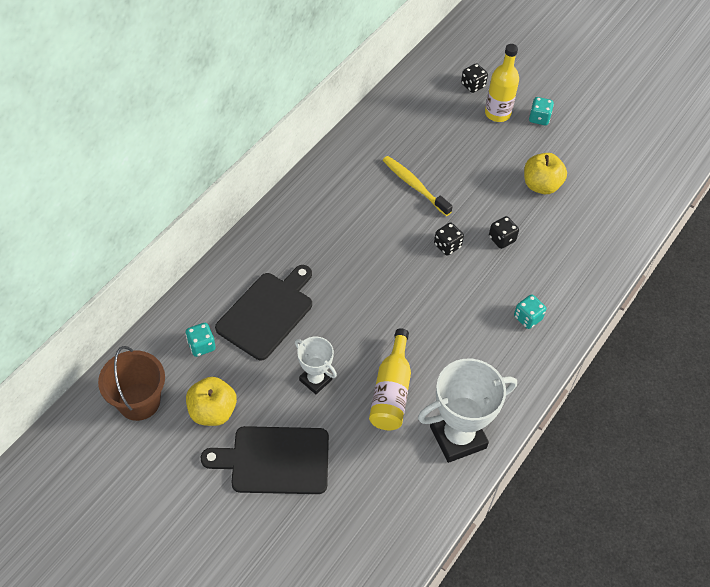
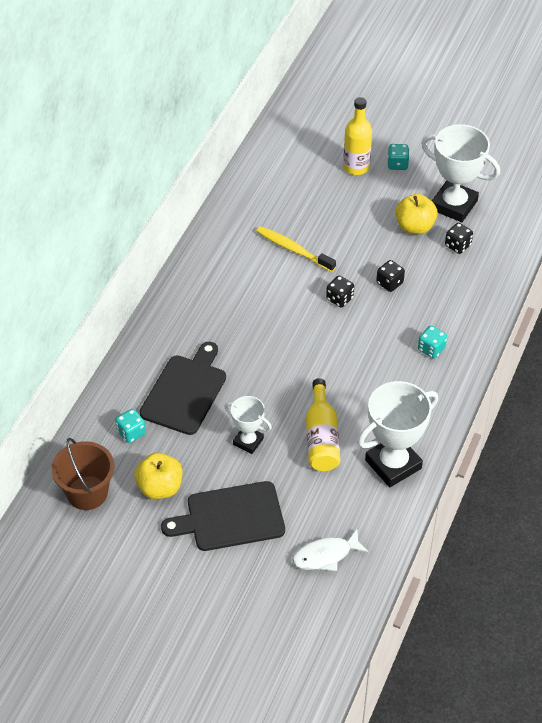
camera: 10 degrees left, 5 degrees down
(361, 526) = (325, 555): none -> white fish
(473, 85) = (325, 144): black dice -> black dice (457, 245)
(586, 170) = (454, 205): none -> white trophy

